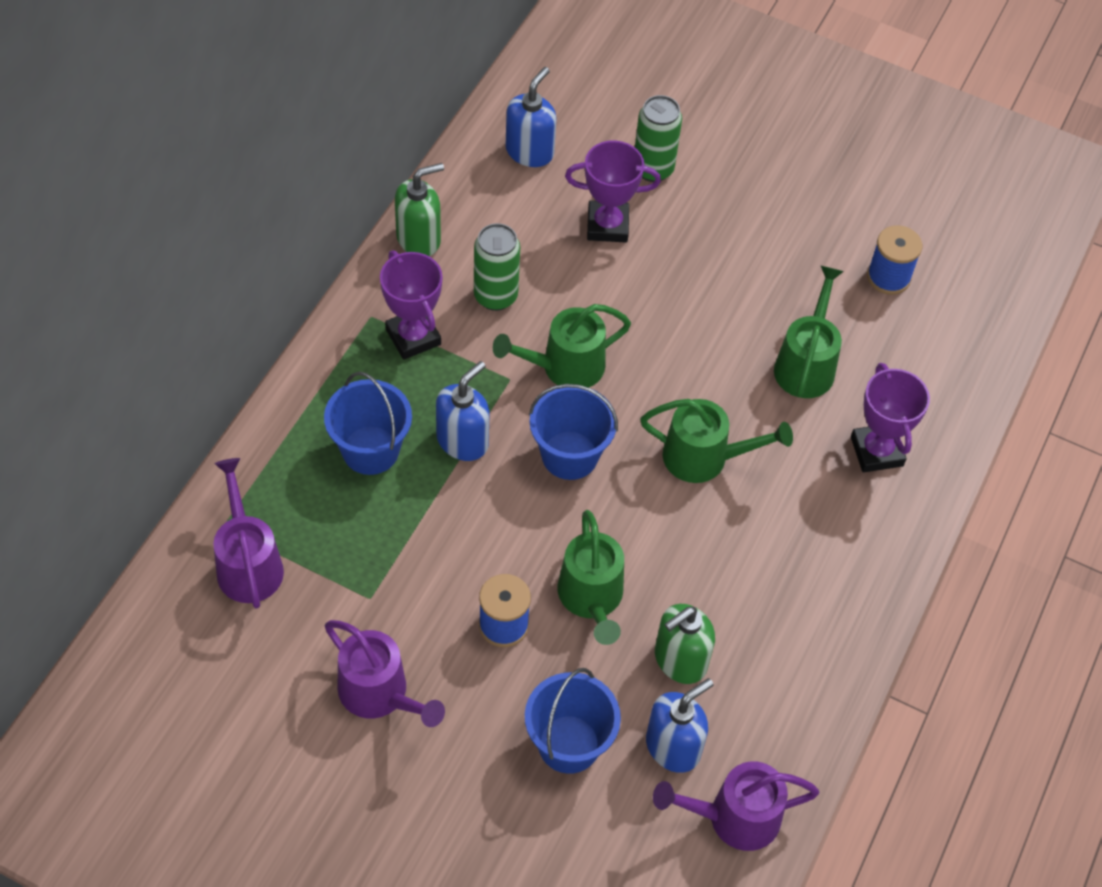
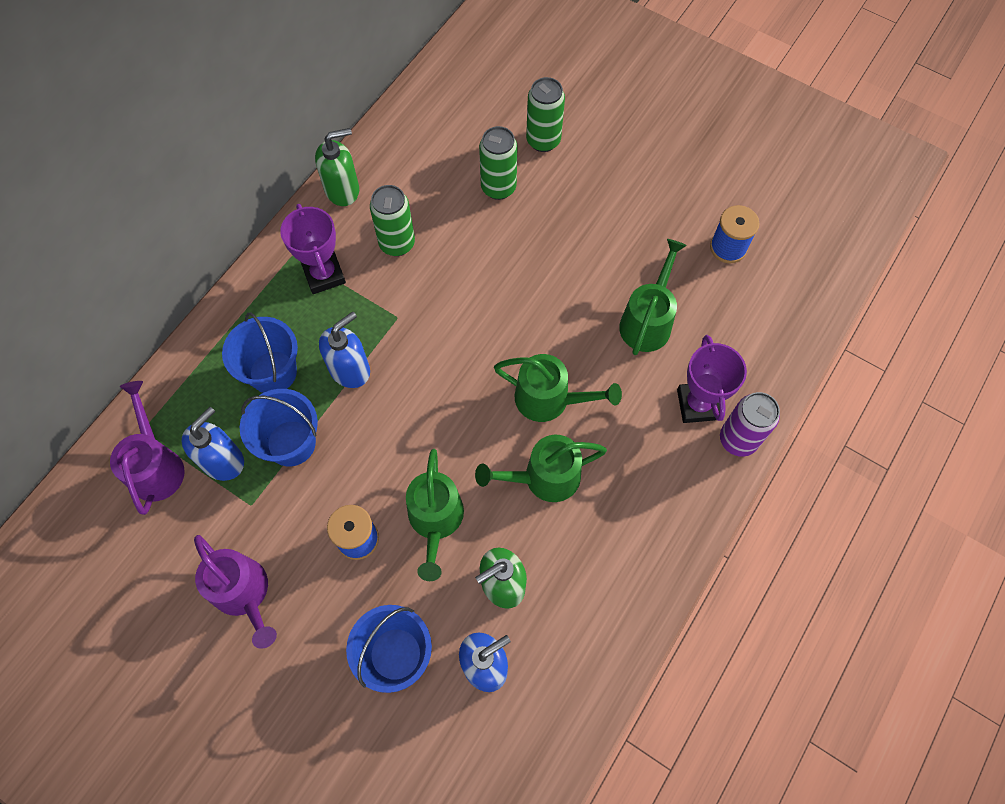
camera: 10 degrees right, 10 degrees up
(530, 151) = (444, 120): blue soap dispenser -> blue soap dispenser (223, 461)
(564, 367) = (444, 310): green watering can -> green watering can (543, 478)
(569, 455) = (436, 389): blue bucket -> blue bucket (291, 443)
(607, 226) = (498, 187): purple trophy -> green can
(733, 818) = (527, 737): purple watering can -> none
(927, 486) = (738, 440): none -> purple can

